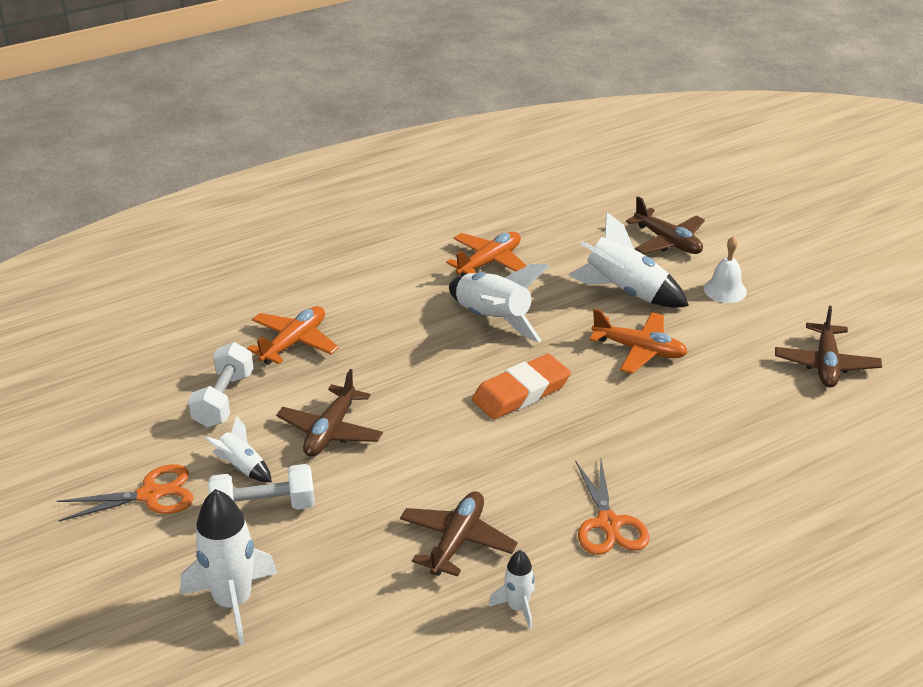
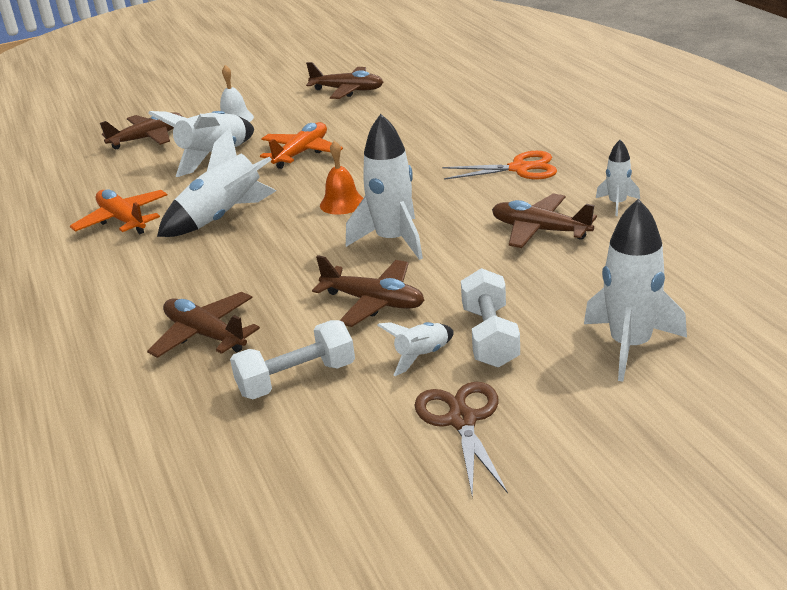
camera: 80 degrees left, 5 degrees down
(151, 495) = (462, 420): orange scissors -> brown scissors
(223, 400) = (296, 379): white dumbbell -> white dumbbell turned 45 degrees counterclockwise
(294, 343) = (205, 335): orange plane -> brown plane
(441, 434) = (393, 240): none -> white rocket
(521, 392) = (342, 203): orange eraser -> orange bell

